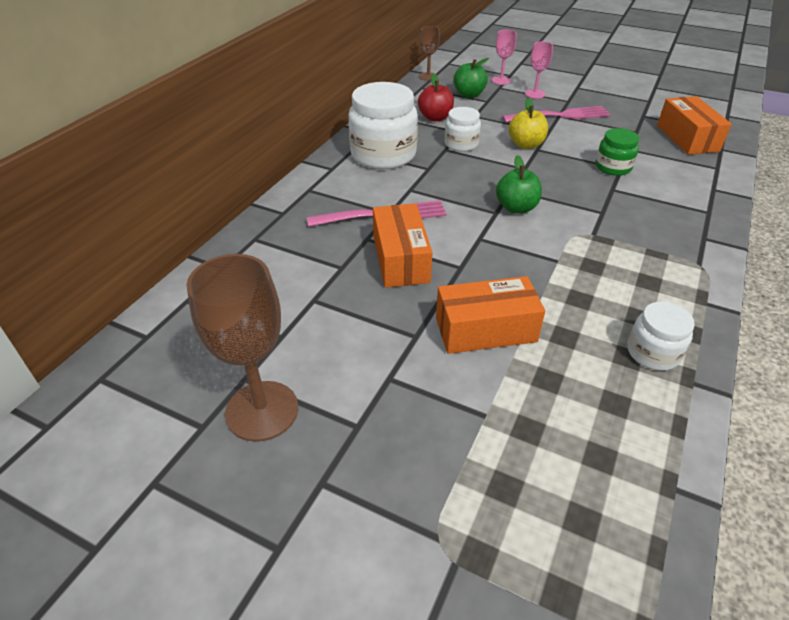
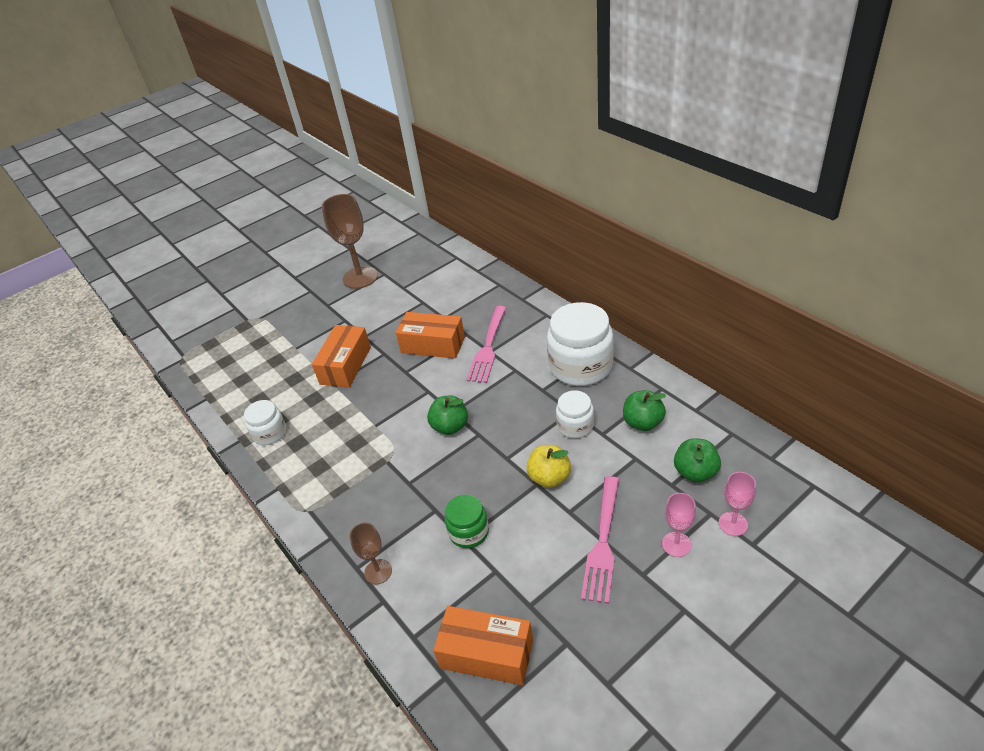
camera: 120 degrees right, 0 degrees up
(428, 76) = (766, 449): brown goblet -> brown goblet (378, 571)
(435, 118) = (643, 422): red apple -> green apple

